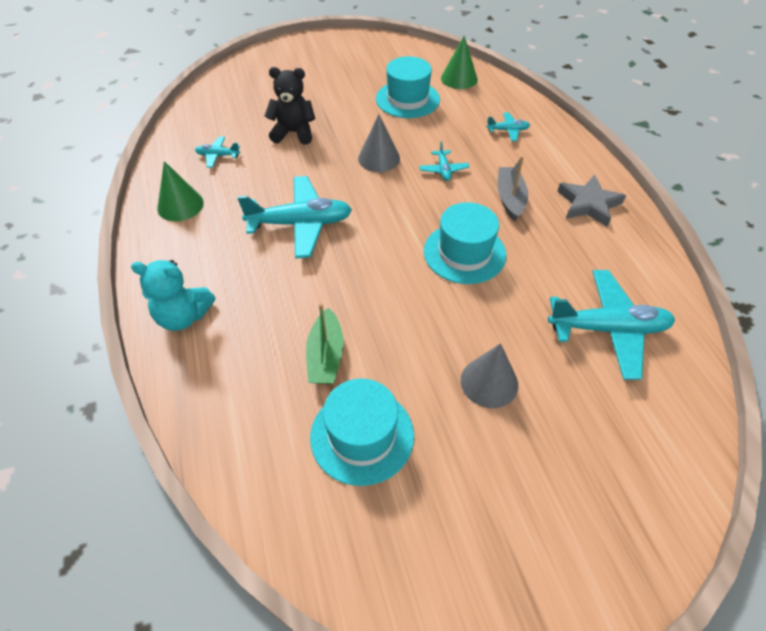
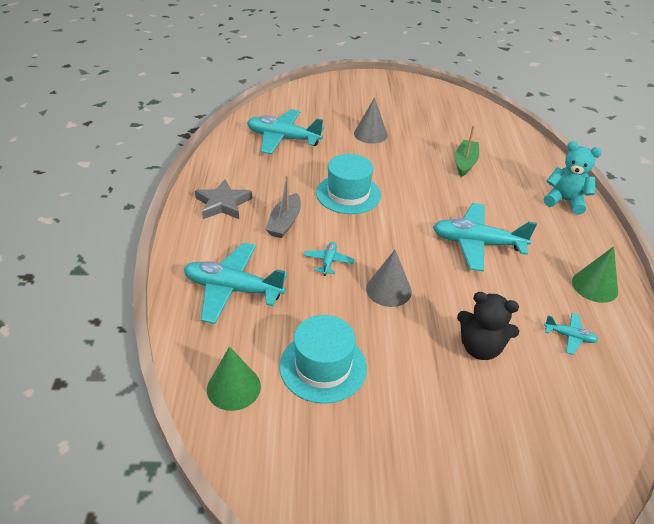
camera: 165 degrees left, 10 degrees down
(362, 435) = (449, 131): turquoise hat -> none
(508, 130) = (233, 289): turquoise plane -> turquoise plane, size x2.12

